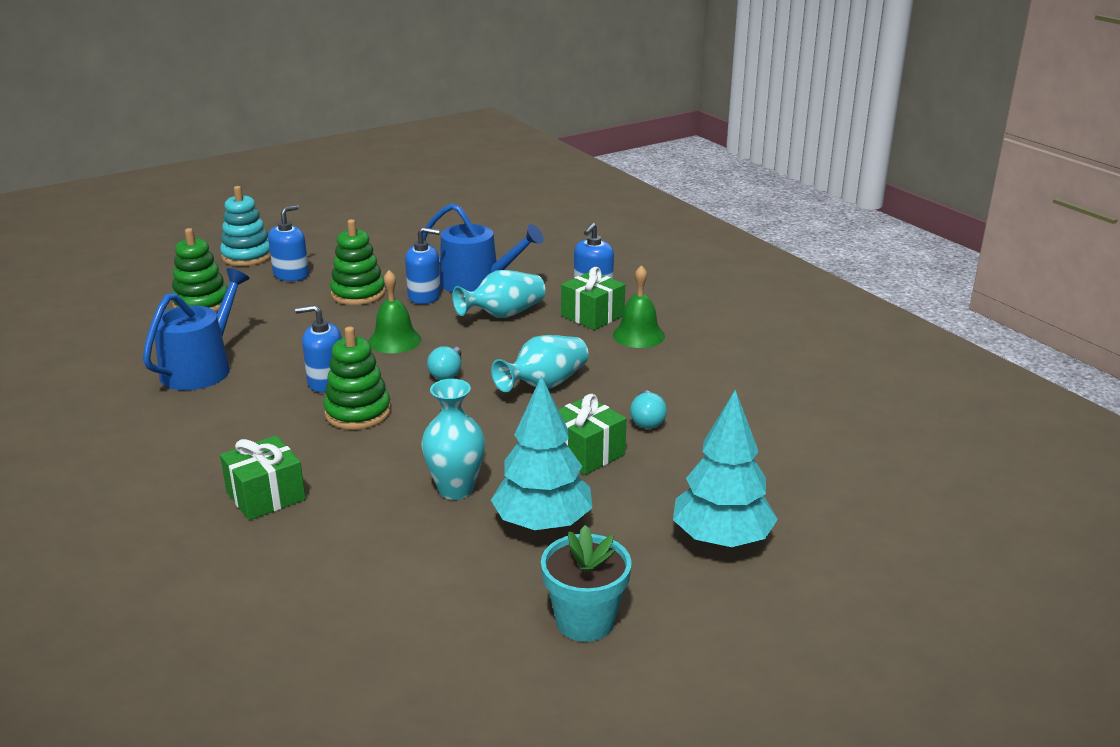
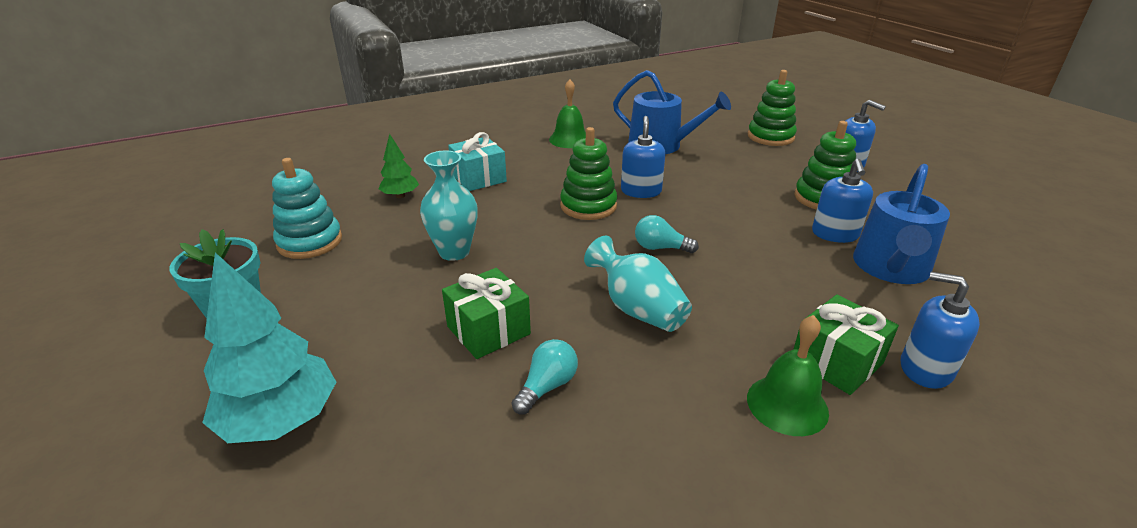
camera: 95 degrees right, 5 degrees up
(247, 256) = (876, 146): turquoise stacking toy -> turquoise stacking toy (310, 242)
(266, 496) = (478, 178): green gift -> turquoise gift
(308, 555) = (400, 196): none -> green tree
(394, 340) = (725, 219): green bell -> green bell (569, 139)
(503, 315) = (809, 285): turquoise vase -> none
(543, 524) = (380, 296): turquoise tree -> none
(647, 420) = (547, 386): turquoise light bulb -> turquoise light bulb turned 120 degrees clockwise

